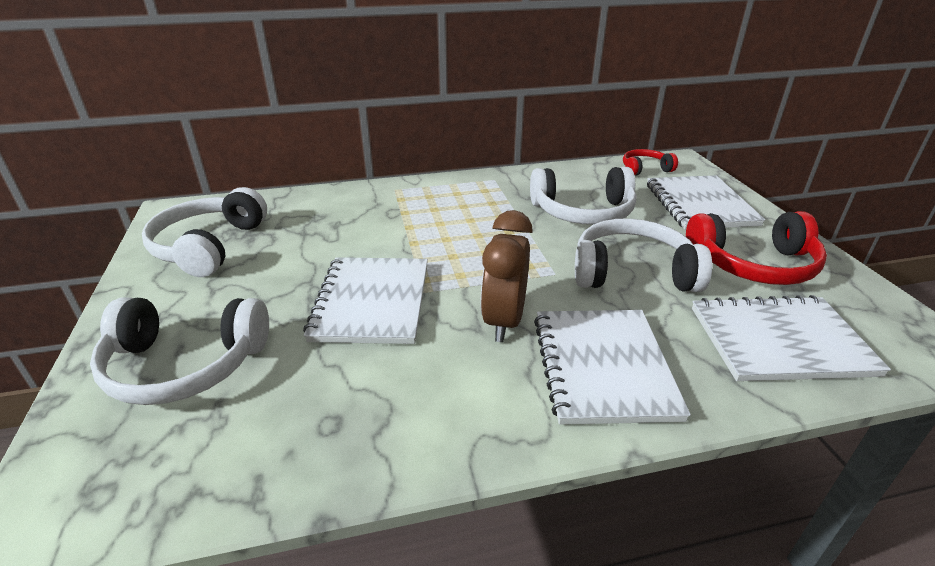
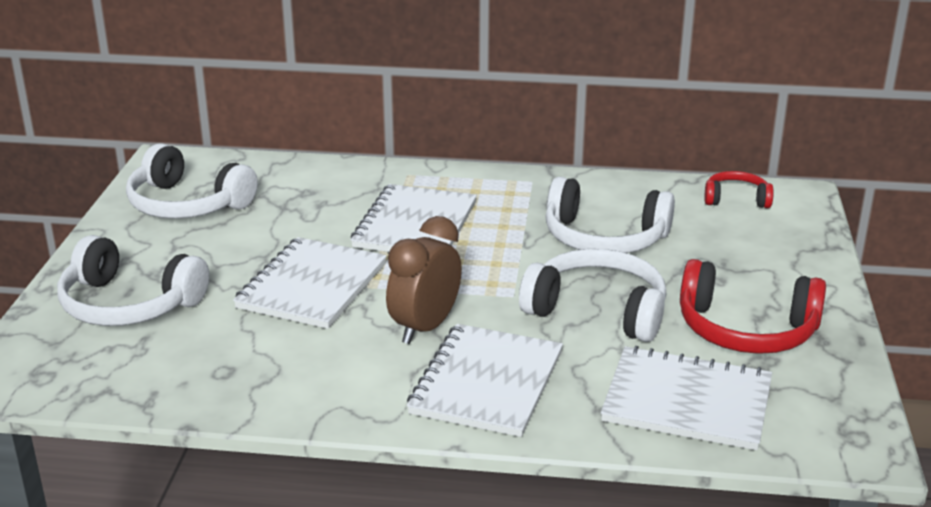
camera: 20 degrees right, 5 degrees down
(209, 246) = (187, 204): white headphones -> white headphones turned 90 degrees counterclockwise
(700, 205) = (759, 255): white notebook -> white notebook (415, 225)

